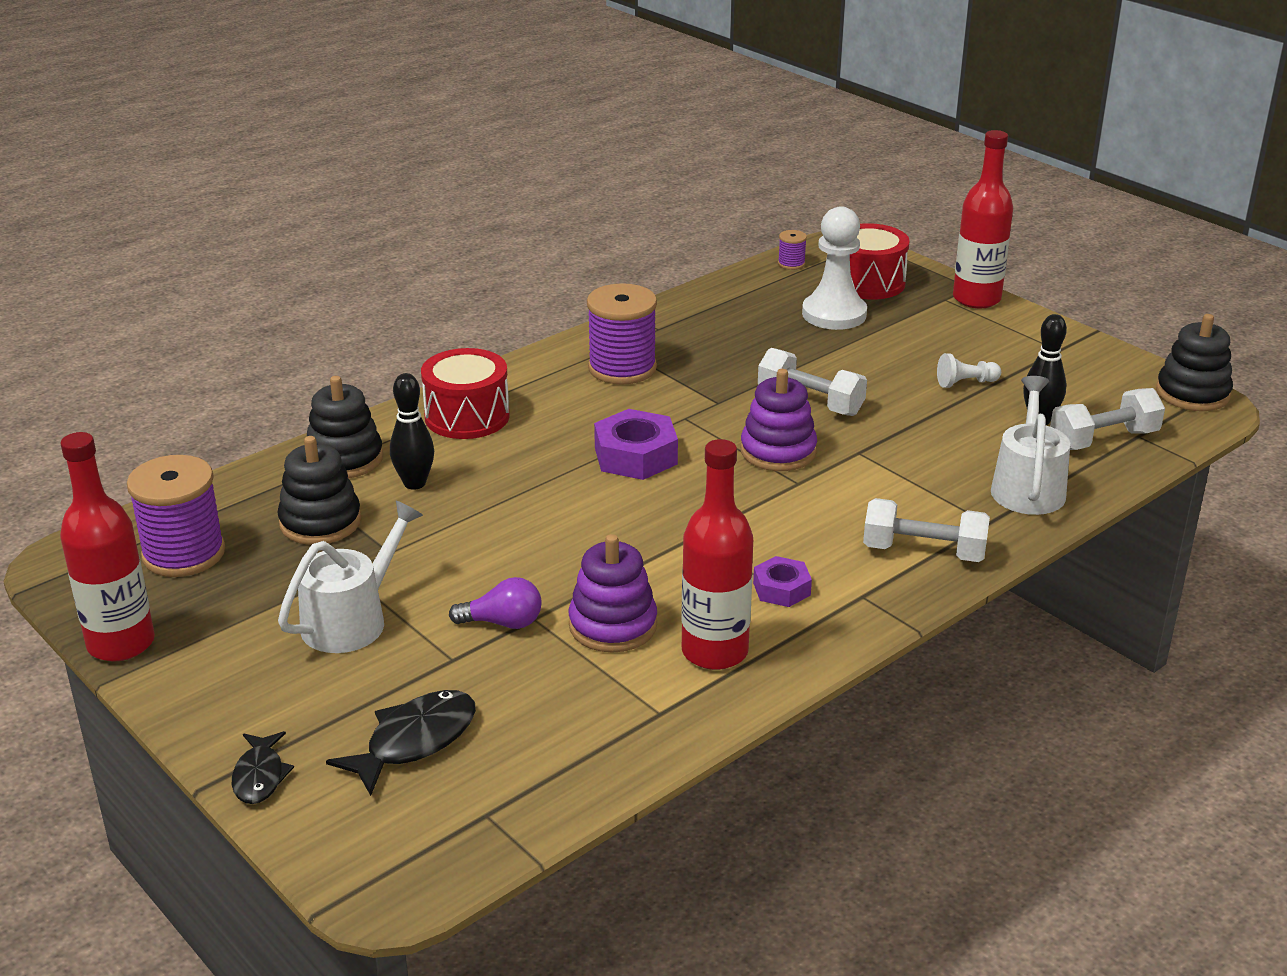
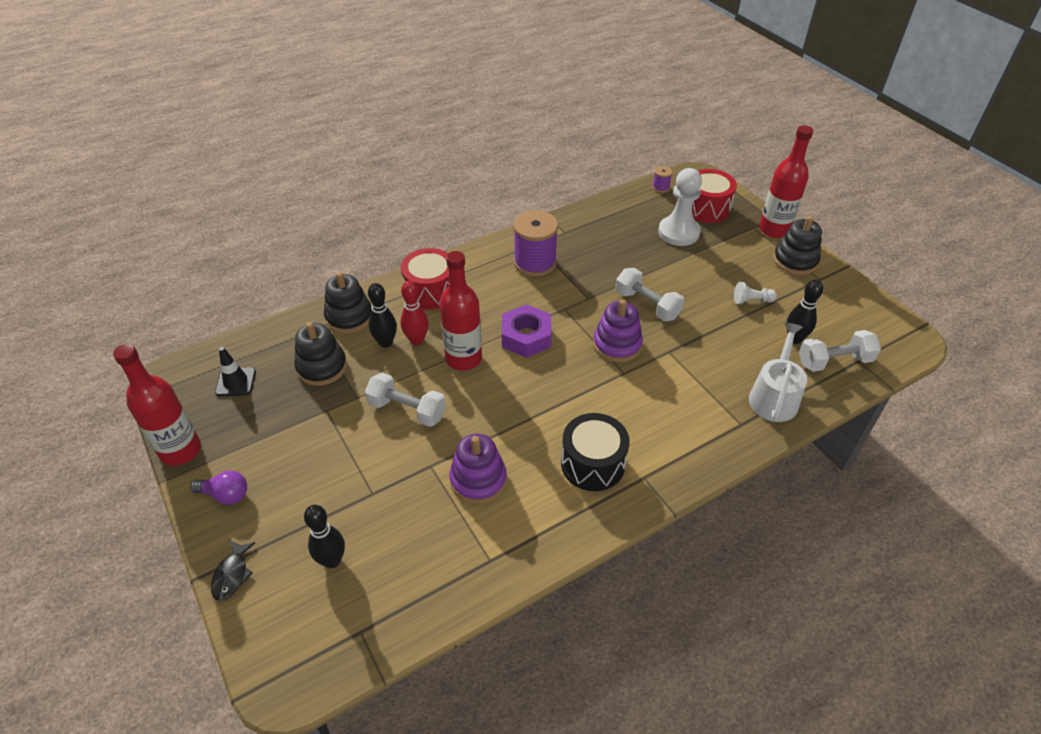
camera: 10 degrees right, 15 degrees up
(184, 554) = (236, 382): purple spool -> black traffic cone
(351, 620) = (319, 451): white watering can -> none
(414, 741) = (332, 560): black fish -> black bowling pin
(464, 476) = (417, 340): none -> red bowling pin
(503, 623) = (410, 467): purple light bulb -> purple light bulb (225, 495)
(714, 652) = (537, 512): red bottle -> red bottle (463, 358)
(781, 589) = (593, 464): purple nut -> black drum
(923, 552) = (693, 444): white dumbbell -> white dumbbell (407, 410)
(1192, 393) = (903, 328): black stacking toy -> black stacking toy (795, 261)

